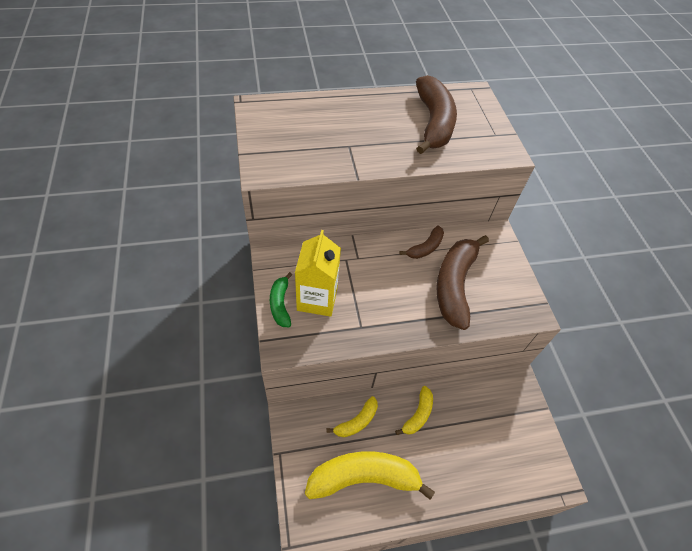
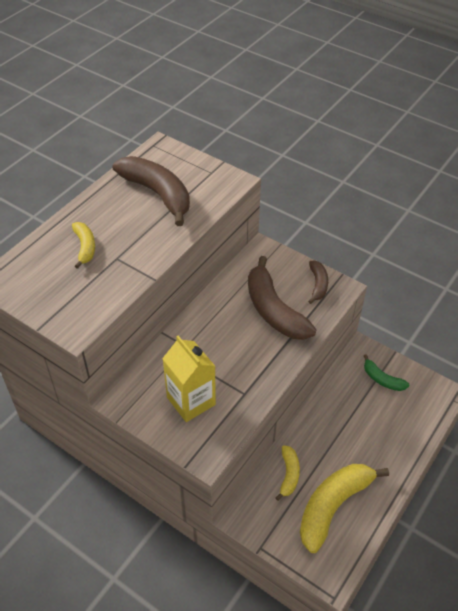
camera: 40 degrees left, 5 degrees down
(280, 304) = (168, 428): green banana -> green banana (382, 379)
(418, 415) = (323, 431): yellow banana -> yellow banana (85, 247)
(425, 248) = (225, 299): brown banana -> brown banana (318, 285)

